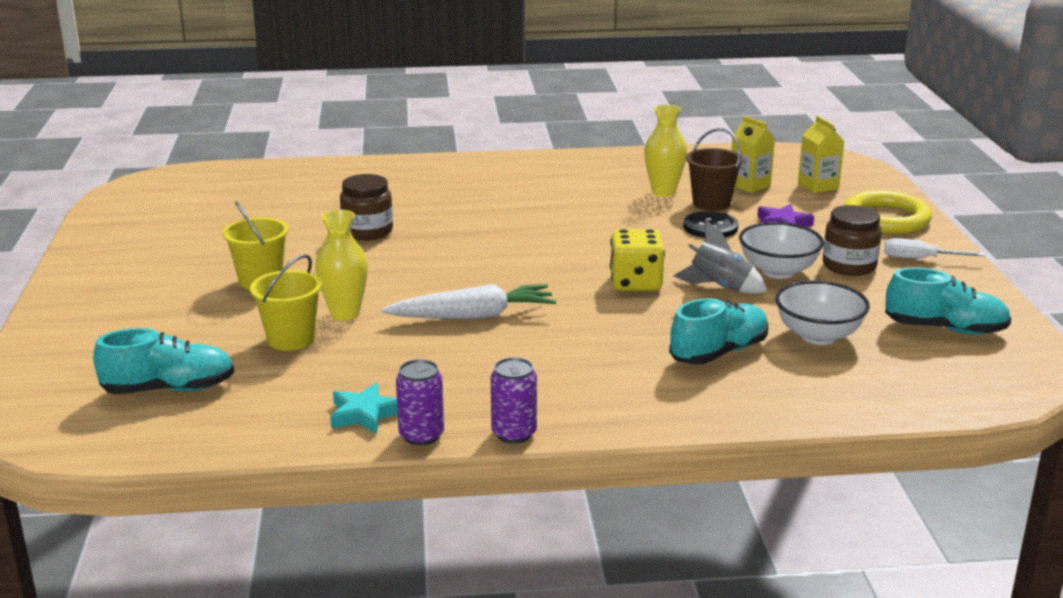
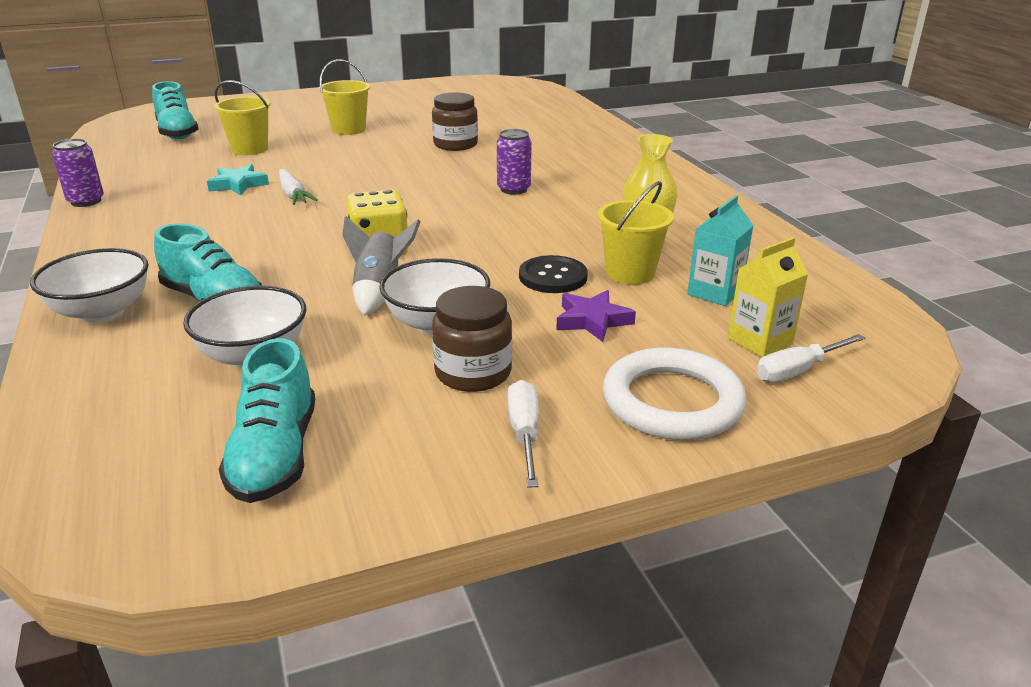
camera: 75 degrees right, 5 degrees up
(345, 313) = (294, 157): yellow vase -> none
(365, 414) = (126, 182): turquoise star -> turquoise star (238, 184)
(473, 316) = (293, 195): white carrot -> white carrot, size x0.64
(514, 433) = (76, 229): purple can -> purple can (513, 189)
(711, 203) = (630, 273): brown bucket -> yellow bucket
(729, 402) = (102, 312): none -> white bowl
(749, 185) = (714, 292): yellow carton -> turquoise carton
(854, 184) = (797, 371): none -> white screwdriver
(886, 218) = (672, 401): yellow ring -> white ring

